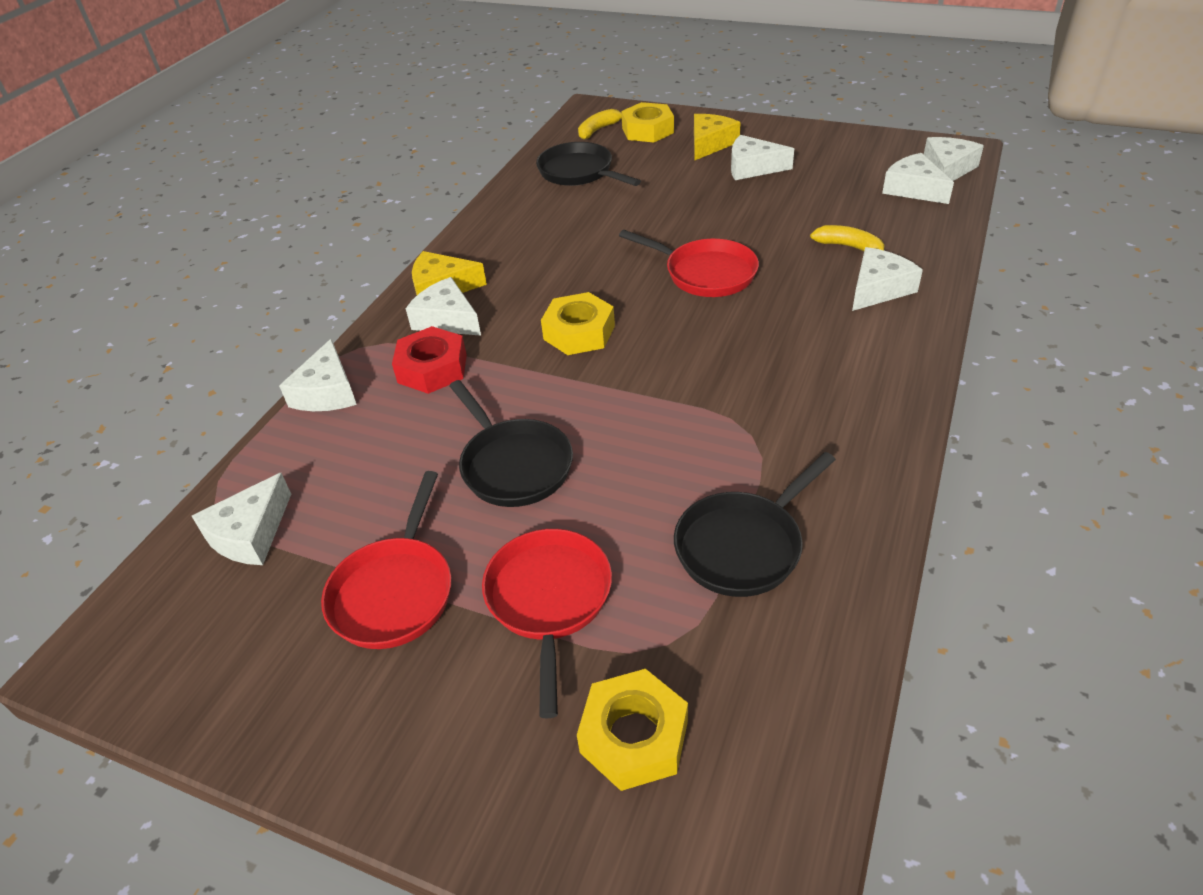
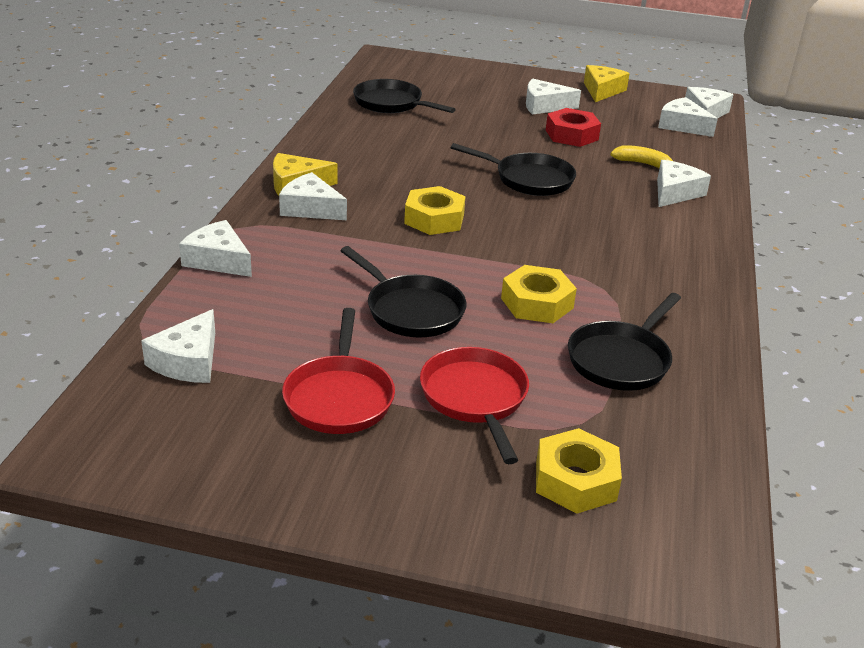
camera: 15 degrees left, 10 degrees down
(327, 392) = (218, 260): white cheese -> white cheese turned 135 degrees clockwise
(432, 368) = (311, 243): red nut -> red nut (571, 135)
(598, 130) = (398, 72): yellow banana -> none
(647, 130) = (442, 75): yellow nut -> yellow nut (537, 303)
(705, 273) = (529, 179): red pan -> black pan
(710, 144) = (502, 87): yellow cheese -> yellow cheese (602, 91)

